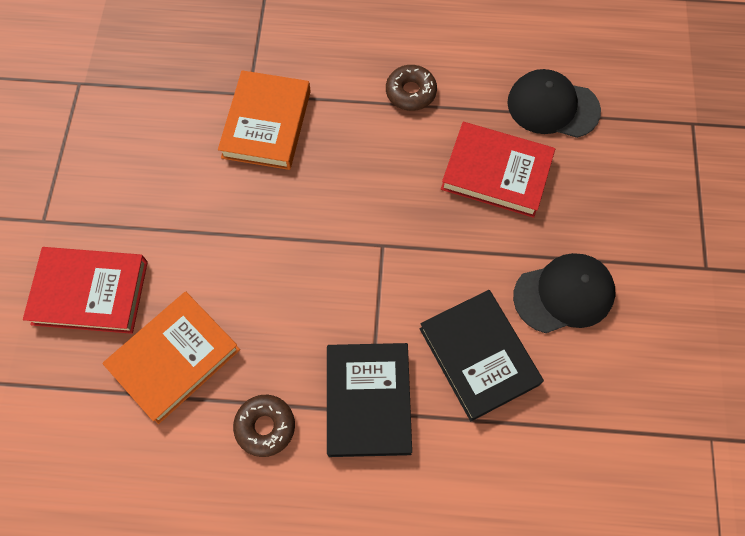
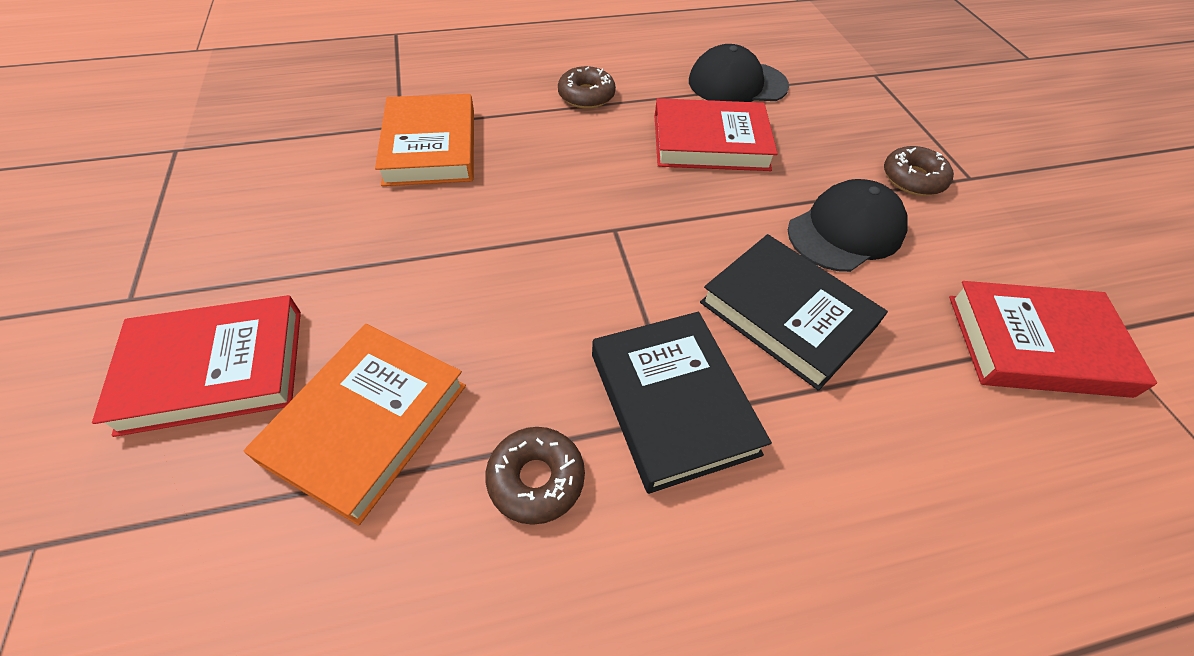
camera: 20 degrees left, 15 degrees down
(653, 256) = (913, 179): none -> brown donut
(653, 433) = (1036, 344): none -> red book

